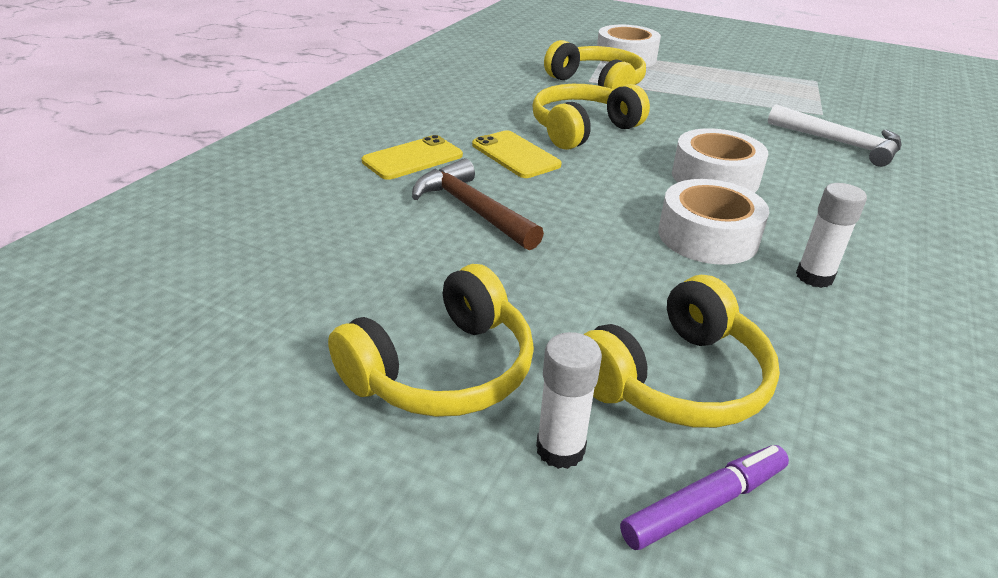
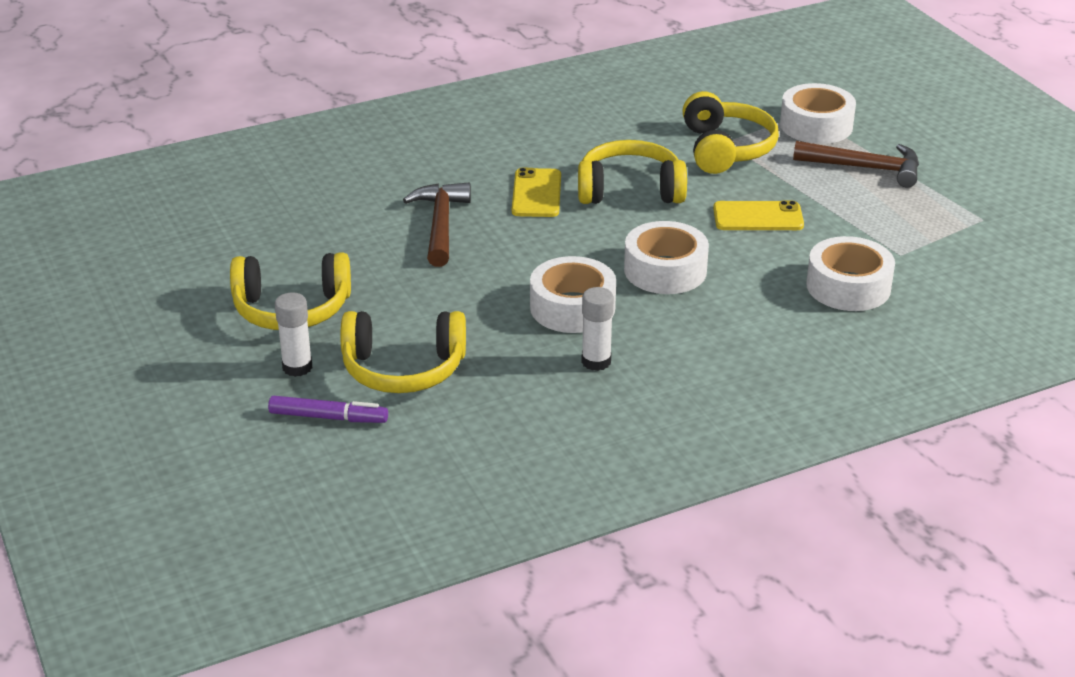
camera: 40 degrees right, 0 degrees up
(412, 158) = (456, 169): yellow phone -> yellow phone (758, 217)
(701, 72) = (865, 168): none -> brown hammer
(840, 143) = (848, 286): white hammer -> white tape

